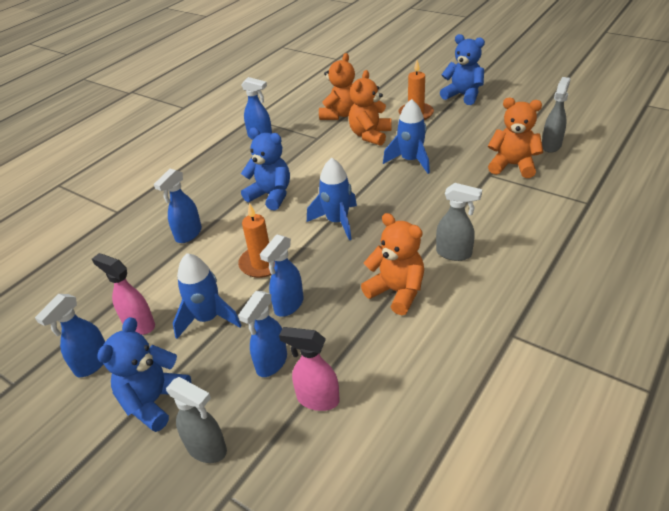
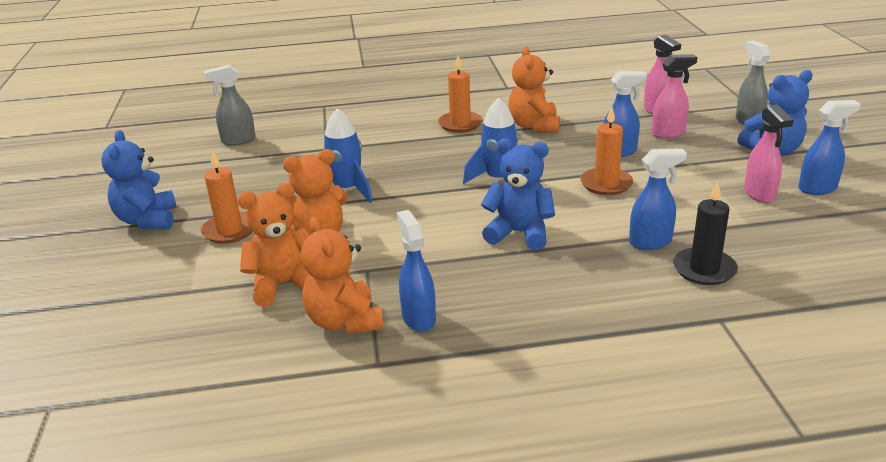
camera: 135 degrees left, 10 degrees down
(143, 235) = (704, 269): none -> black candle
(208, 318) = (693, 172): blue rocket -> none
(271, 195) = (519, 233): blue teddy bear -> blue teddy bear turned 120 degrees clockwise
(271, 363) = (668, 133): blue spray bottle -> pink spray bottle
(454, 253) = (460, 124): grey spray bottle -> orange candle
(512, 165) = (297, 144): orange teddy bear -> orange teddy bear (344, 321)

